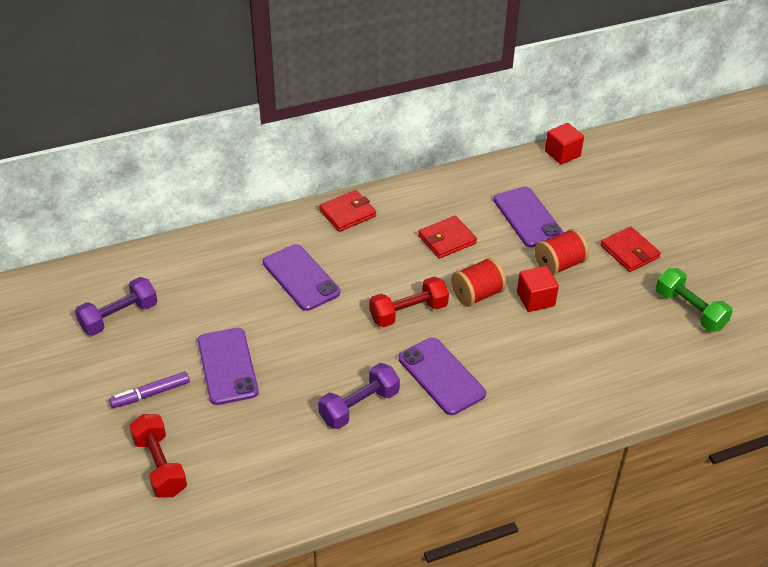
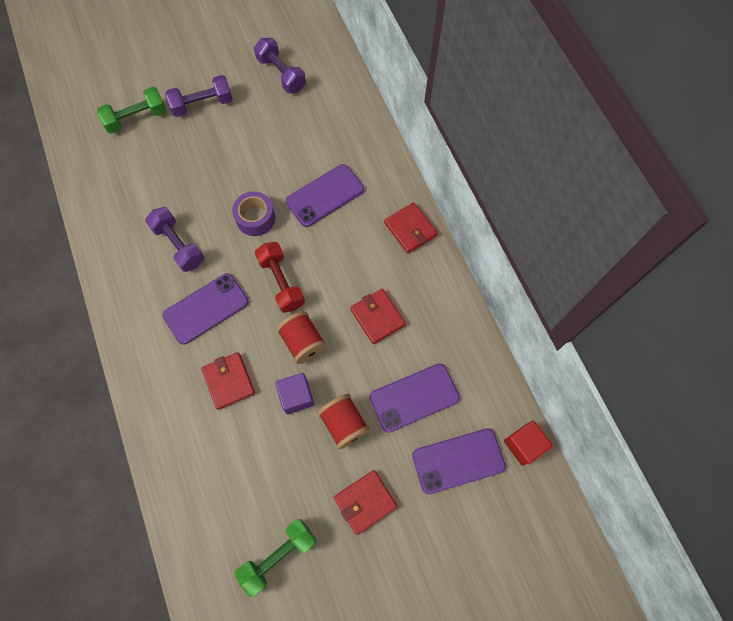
camera: 90 degrees right, 25 degrees up
(151, 394) = (202, 104): purple marker -> purple dumbbell
(160, 466) = (136, 118): red dumbbell -> green dumbbell
(227, 366) = (227, 150): purple phone -> purple phone (458, 461)
(326, 336) = (255, 218): none -> purple tape
(524, 353) = (228, 381): none -> red wallet
(535, 299) = (296, 396): red cube -> purple cube

